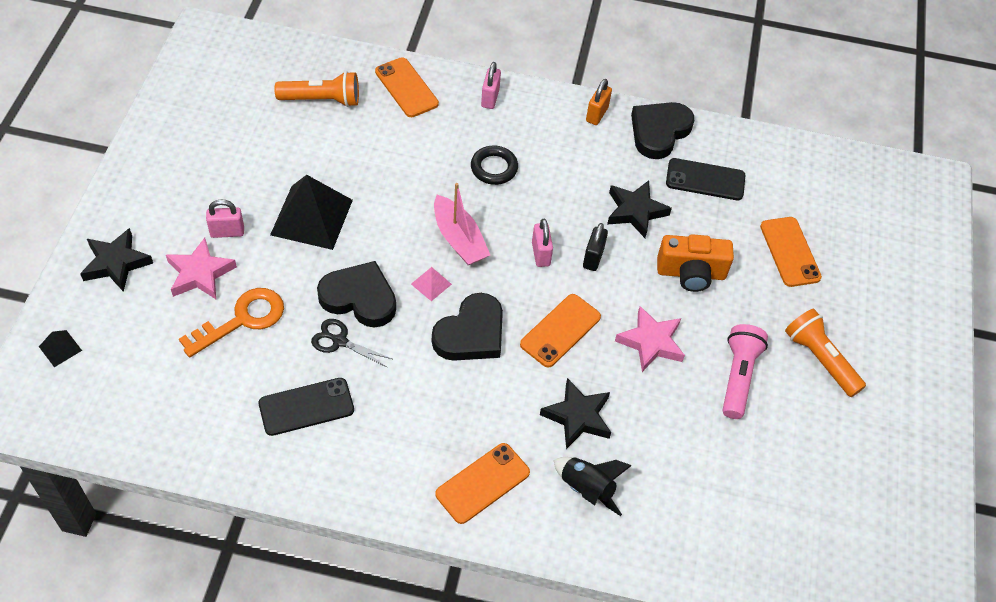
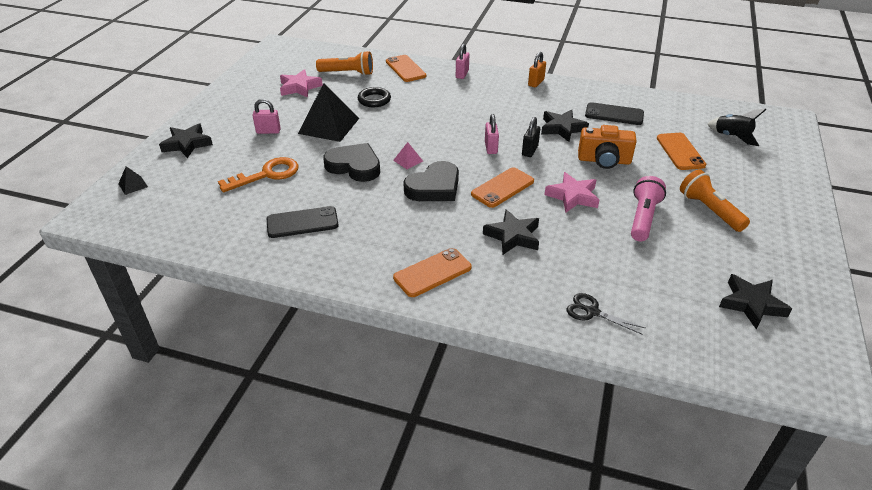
camera: 10 degrees right, 15 degrees down
(200, 274) = (243, 151): pink star -> pink star (299, 87)
(340, 341) = (335, 188): black scissors -> black scissors (592, 312)
(459, 239) = (432, 139): pink boat -> none
(494, 168) = (461, 105): black ring -> black ring (374, 100)
(586, 489) = (517, 280): black rocket -> black rocket (731, 137)
(659, 132) = (580, 91): black heart -> none
(857, 510) = (751, 304): none -> black star

